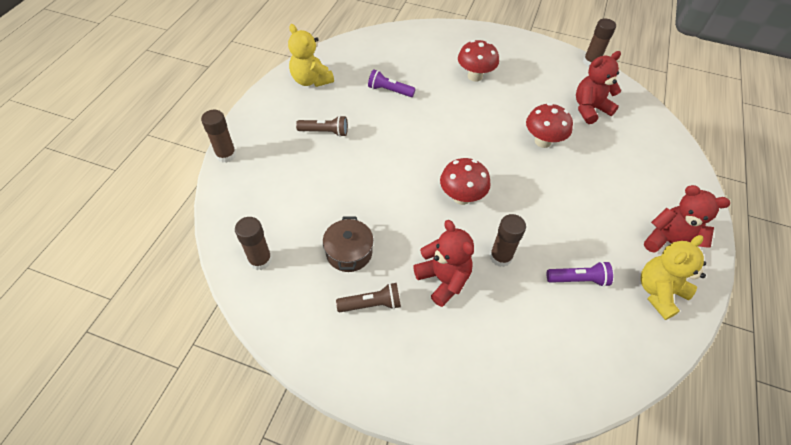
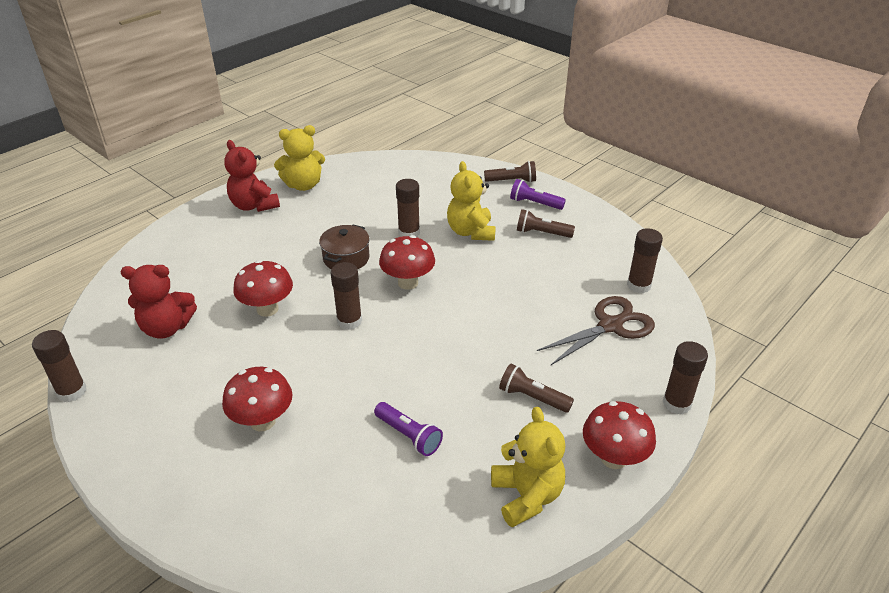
camera: 155 degrees left, 15 degrees down
(266, 111) = (613, 458): none -> red mushroom
(280, 206) = (611, 325): none -> brown scissors
(349, 252) = (548, 269): brown pot -> brown pot (346, 258)
(442, 396) = (512, 181): none -> brown flashlight
(443, 279) = (471, 232): red teddy bear -> yellow teddy bear
(479, 149) = (349, 321): none -> brown glue stick
(578, 280) = (357, 205): purple flashlight -> purple flashlight (534, 203)

